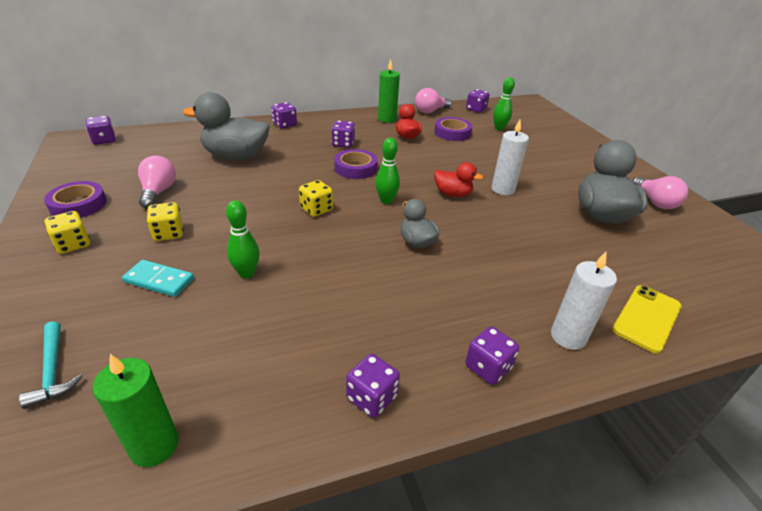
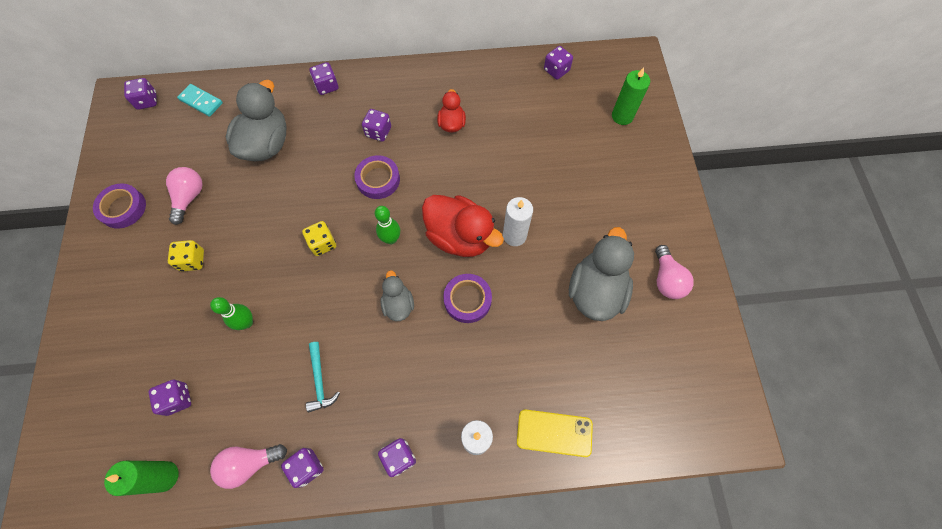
camera: 15 degrees right, 30 degrees up
(53, 370) = (106, 400): turquoise hammer -> turquoise hammer (320, 381)
(73, 244) = (119, 264): yellow dice -> none
(159, 280) = (180, 320): turquoise domino -> turquoise domino (201, 101)
(165, 353) = (177, 399): none -> purple dice
(236, 156) = (266, 144): grey duck -> grey duck turned 90 degrees clockwise
(387, 119) = (442, 84): green candle -> green candle (622, 116)
(430, 111) = (499, 70): pink light bulb -> pink light bulb (250, 463)
(452, 133) = (506, 121): purple tape -> purple tape (467, 300)
(452, 194) = (460, 237): red duck -> red duck, size x1.84
(499, 128) = (565, 117): green bowling pin -> none
(647, 318) = (554, 433): yellow phone -> yellow phone turned 45 degrees clockwise

